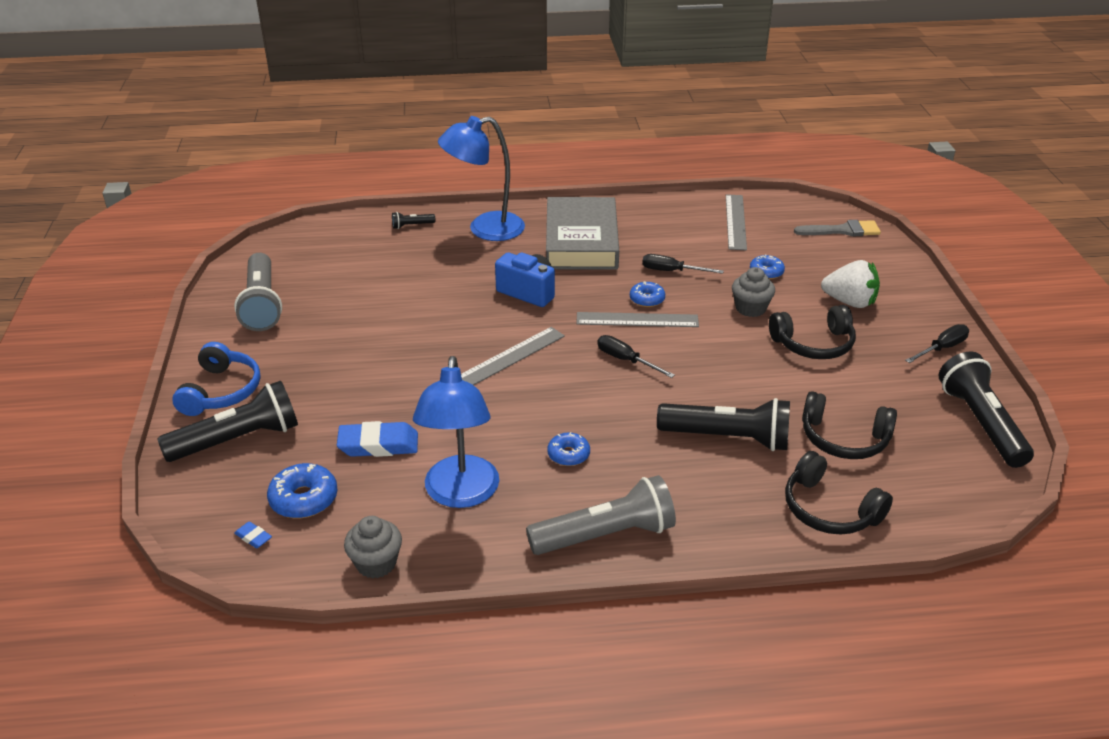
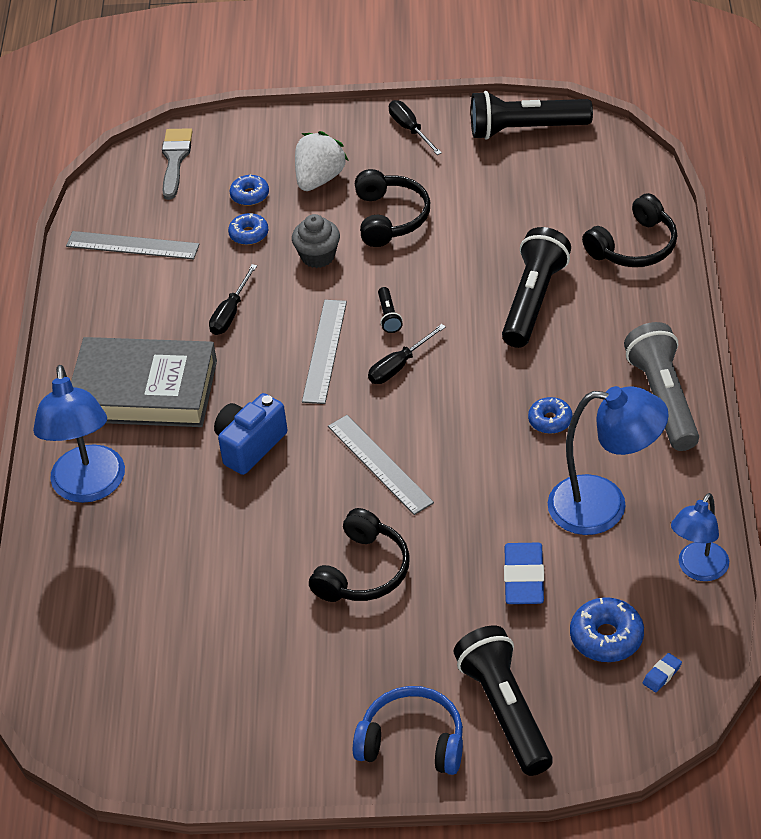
camera: 80 degrees left, 10 degrees up
(262, 304) = (227, 723): grey flashlight -> none
(376, 563) = (698, 569): grey cupcake -> blue lamp
(412, 225) = (60, 568): black flashlight -> black flashlight (388, 316)
(647, 299) = (285, 339): blue donut -> blue donut (250, 195)
(844, 439) = (540, 221): black headphones -> black headphones (363, 571)

